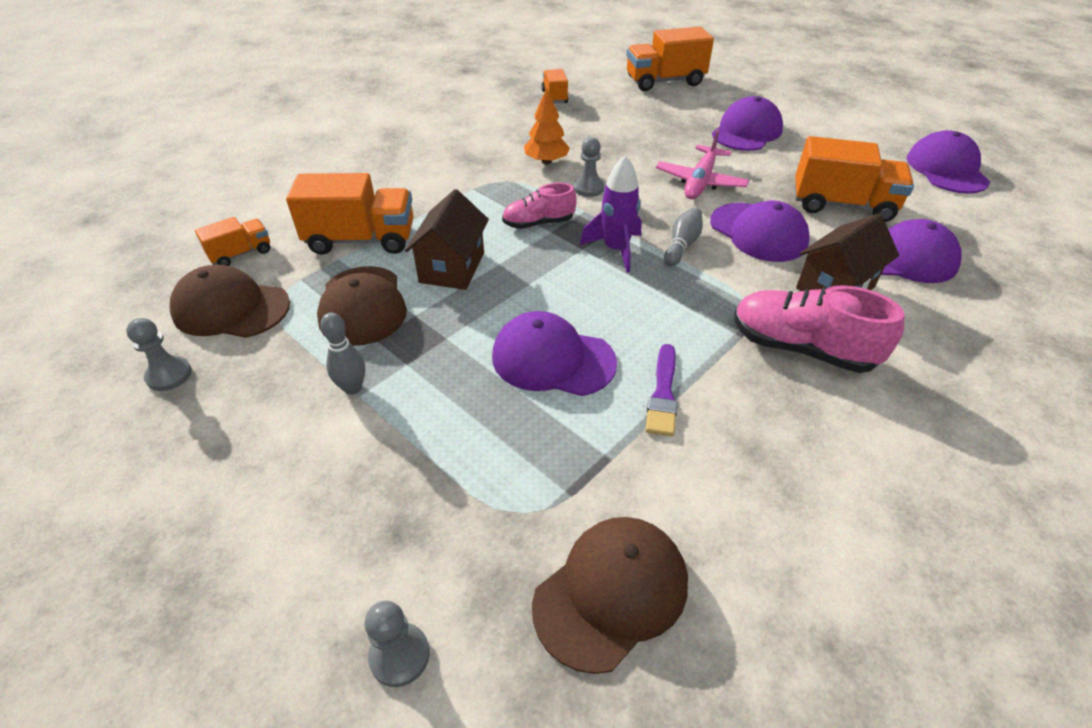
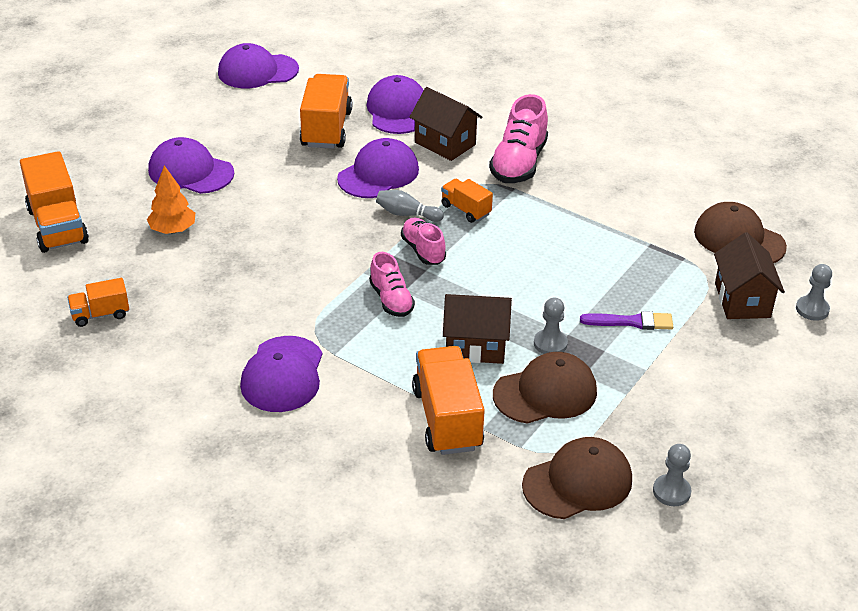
camera: 100 degrees left, 5 degrees down
(231, 308) = (578, 482): brown cap -> brown cap turned 120 degrees counterclockwise
(241, 254) = (495, 507): orange truck -> orange truck (465, 210)
(352, 388) = (640, 374): grey bowling pin -> none
(453, 547) = (742, 300): none -> brown house
(546, 161) = (269, 306): orange tree -> orange tree (173, 230)
(553, 359) = (571, 275): purple cap -> purple cap (283, 374)
(588, 188) = (321, 272): grey pawn -> grey pawn (550, 344)
(616, 250) = (423, 250): purple rocket -> pink shoe
(663, 394) = (586, 223): purple brush -> purple brush (631, 322)
(700, 181) = (297, 203): pink plane -> none

